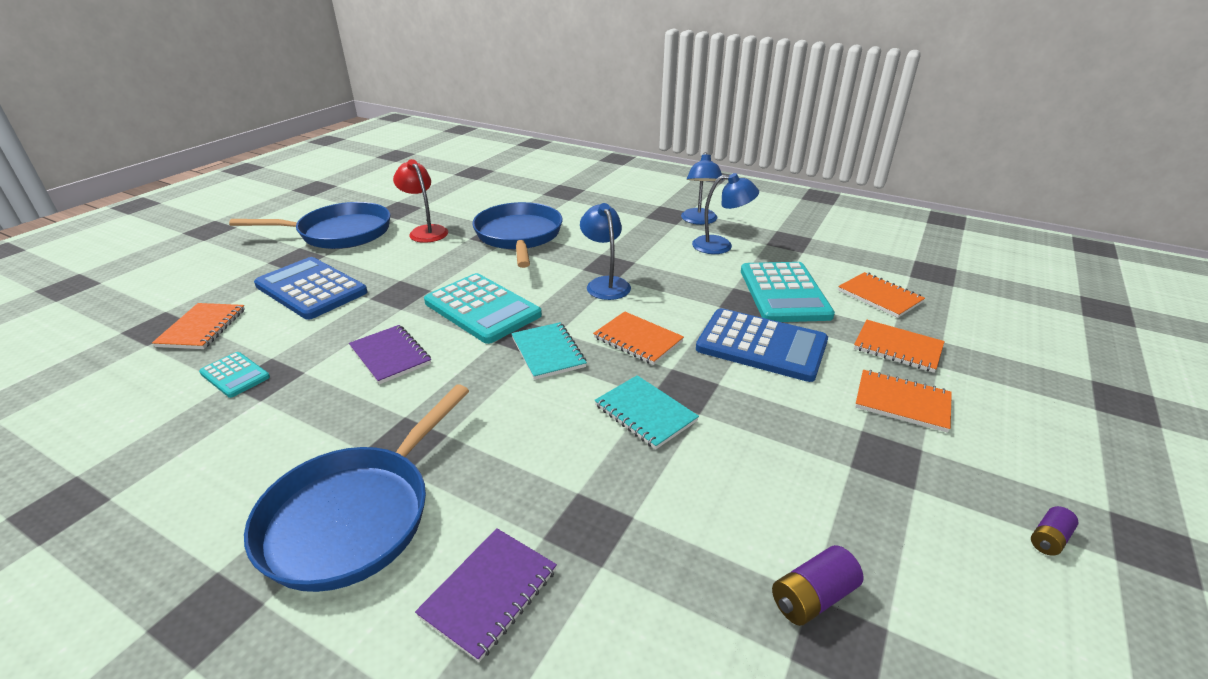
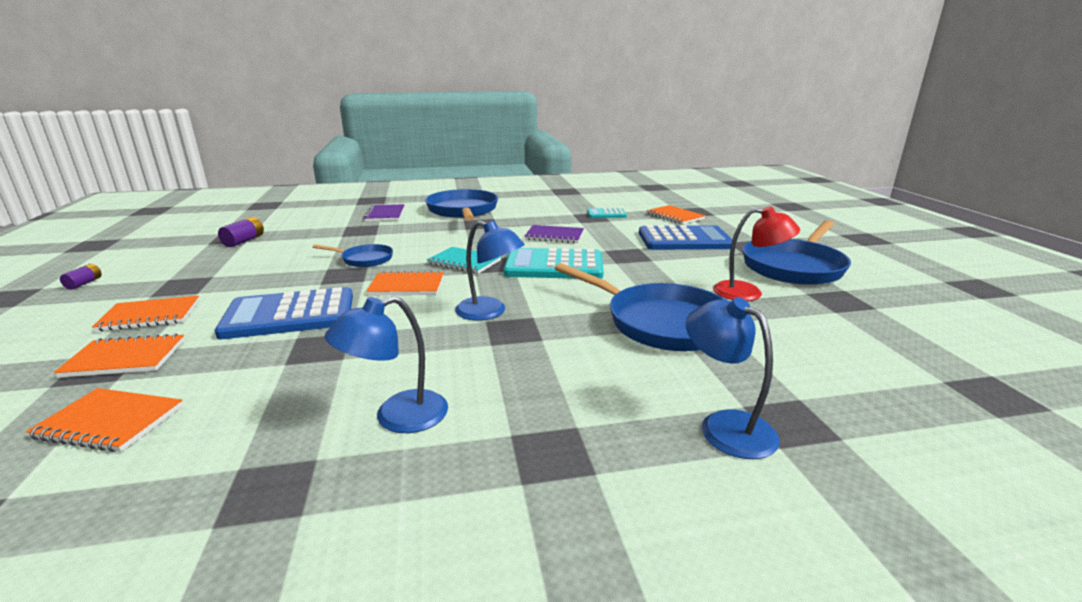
camera: 140 degrees right, 10 degrees down
(645, 413) = (364, 259): turquoise notebook -> blue pan
(699, 221) = (479, 463): blue lamp -> blue lamp (725, 426)
(784, 293) = (270, 374): turquoise calculator -> none

